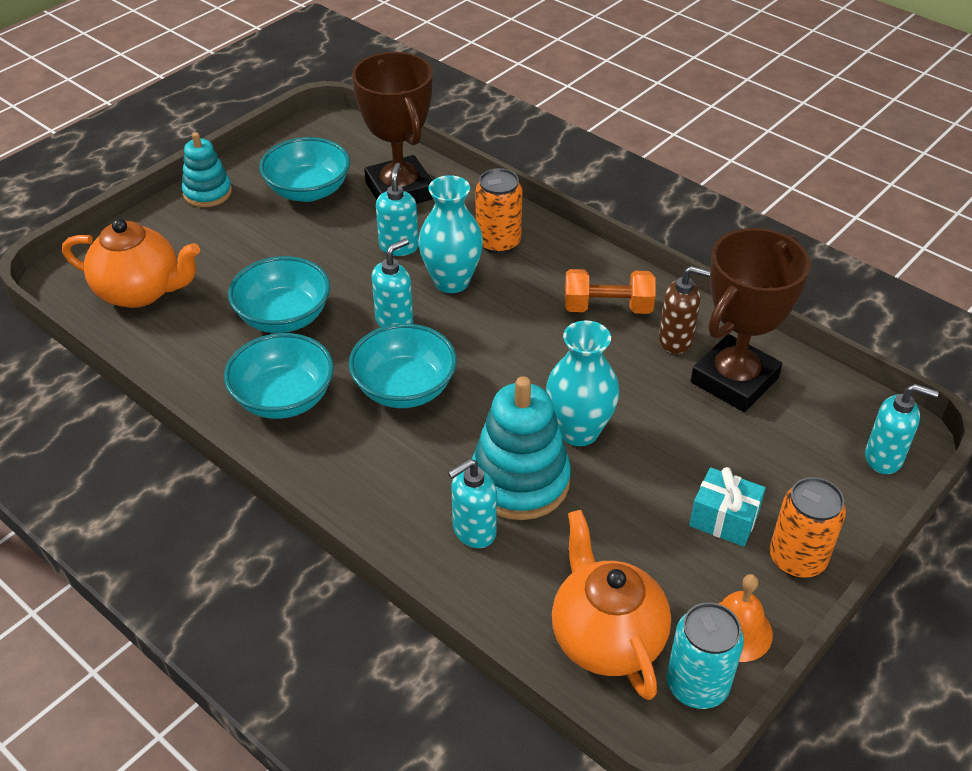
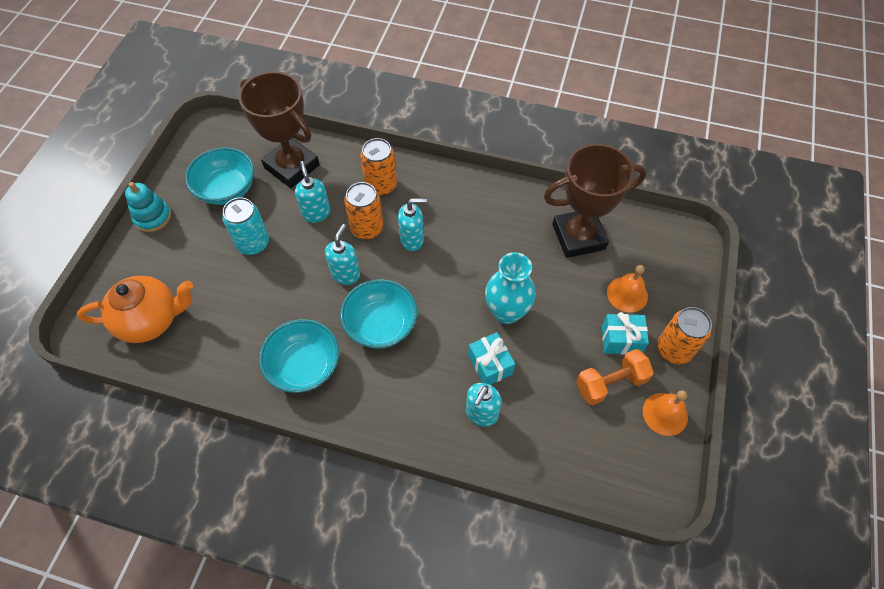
camera: 25 degrees left, 15 degrees up
(284, 317) = (268, 301): turquoise bowl -> none
(451, 281) = (367, 228): turquoise vase -> orange can
(519, 481) = (490, 365): turquoise stacking toy -> turquoise gift
(606, 638) = (597, 453): orange teapot -> none
(607, 307) = (477, 211): orange dumbbell -> orange dumbbell (610, 383)
(676, 340) = (530, 220): brown soap dispenser -> none
(697, 685) = (662, 461): turquoise can -> turquoise can (253, 243)
(734, 380) = (578, 236): brown trophy -> brown trophy turned 60 degrees clockwise
(765, 469) = (627, 294): none -> orange bell
(884, 458) = (687, 259): turquoise soap dispenser -> turquoise soap dispenser (412, 240)

